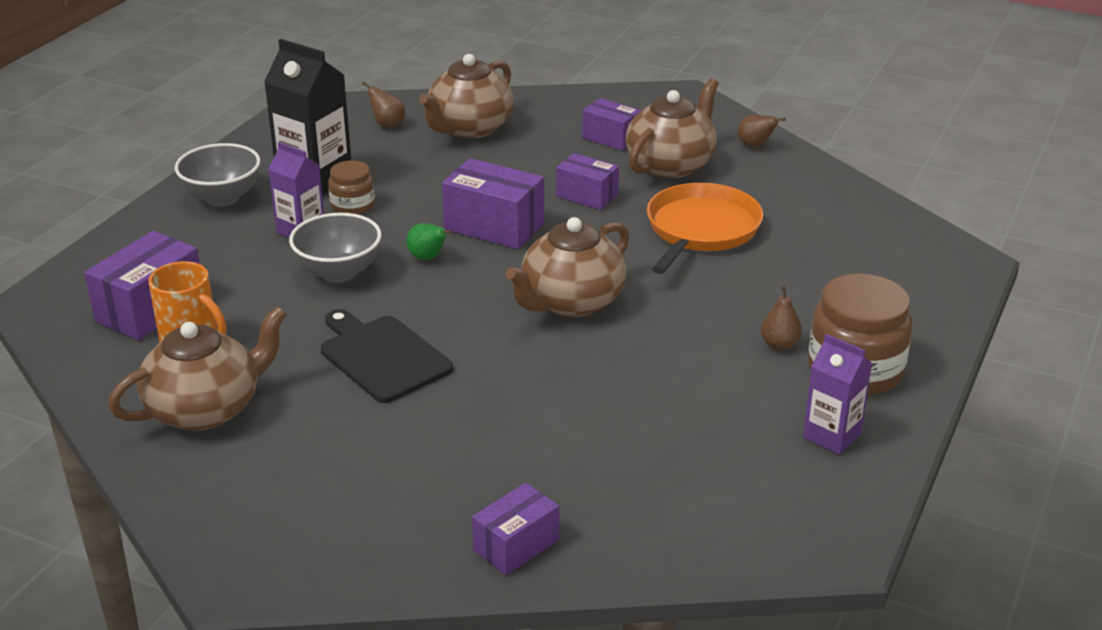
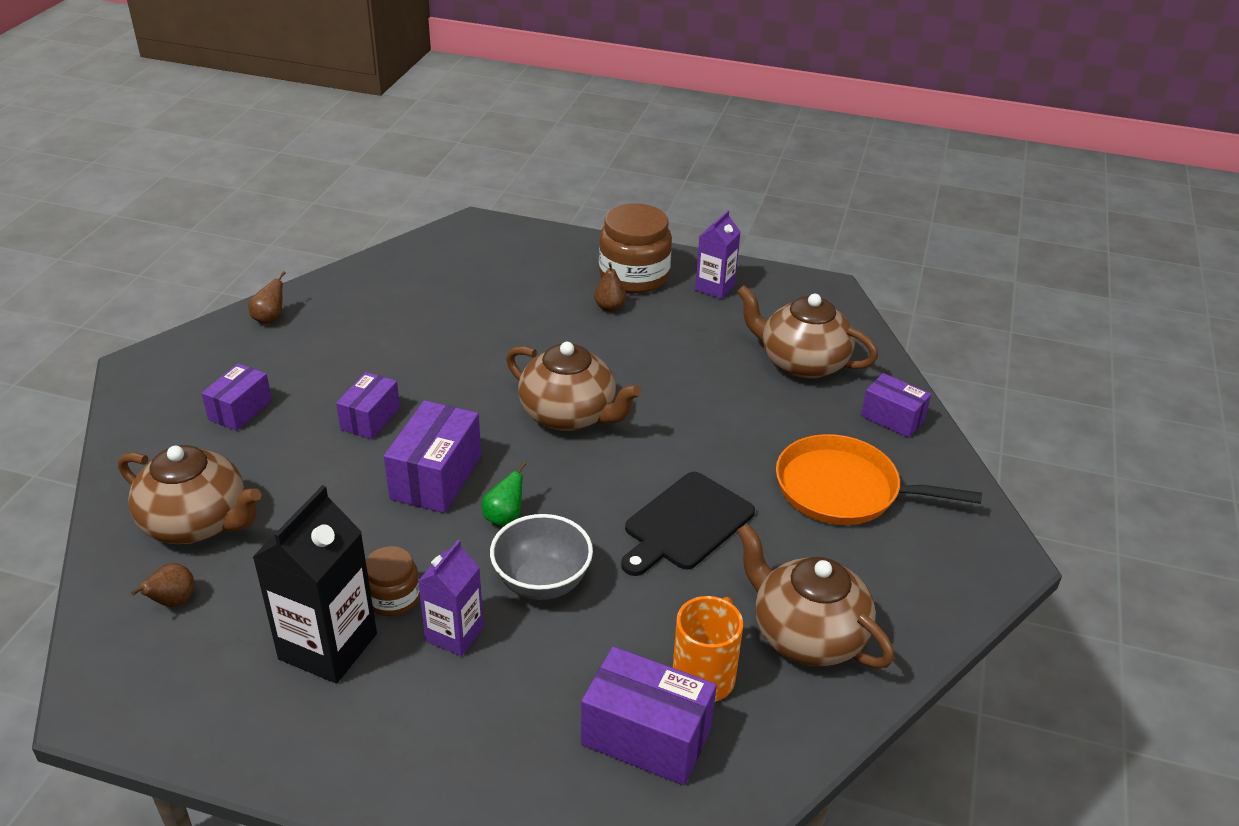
camera: 100 degrees left, 5 degrees up
(222, 198) = (372, 735): grey bowl -> none
(671, 165) = (306, 368): brown teapot -> brown teapot (801, 363)
(701, 230) = (436, 347): orange pan -> orange pan (844, 489)

